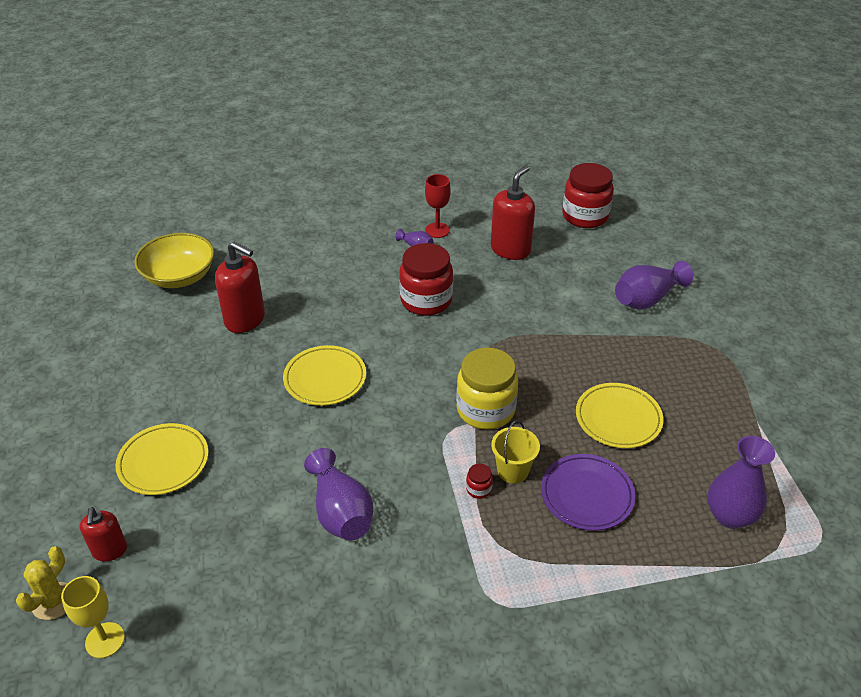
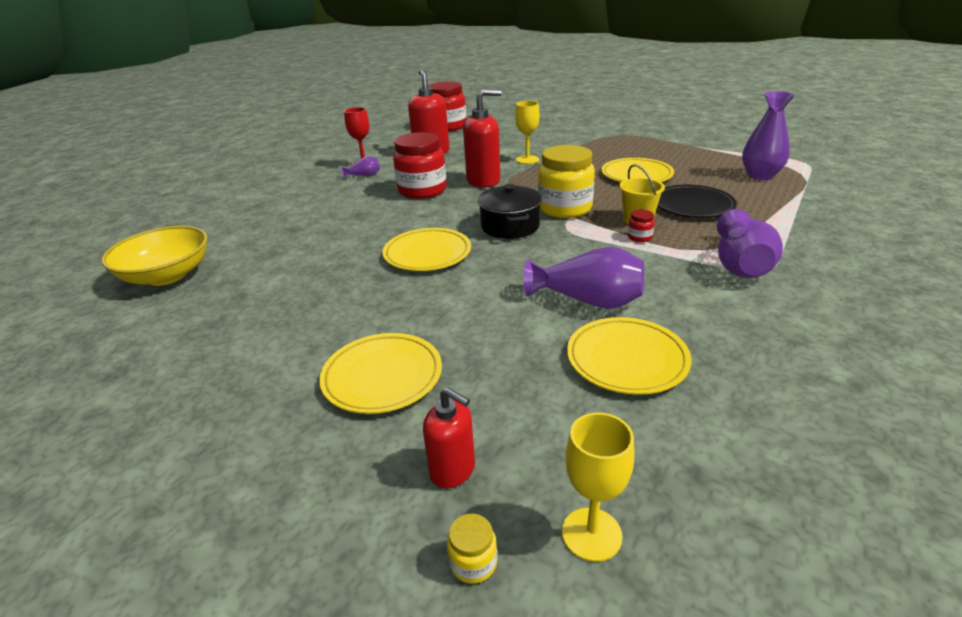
camera: 45 degrees left, 10 degrees down
(53, 601) = (473, 562): yellow cactus -> yellow jar
(245, 320) = (291, 263): red soap dispenser -> red soap dispenser (483, 181)
(281, 574) = (627, 359): none -> yellow plate
(416, 396) = (510, 226): none -> black pot
(567, 321) = (527, 160): none -> yellow goblet
(587, 495) = (692, 206): purple plate -> black plate
(647, 299) = (548, 136): purple vase -> purple vase (740, 265)

